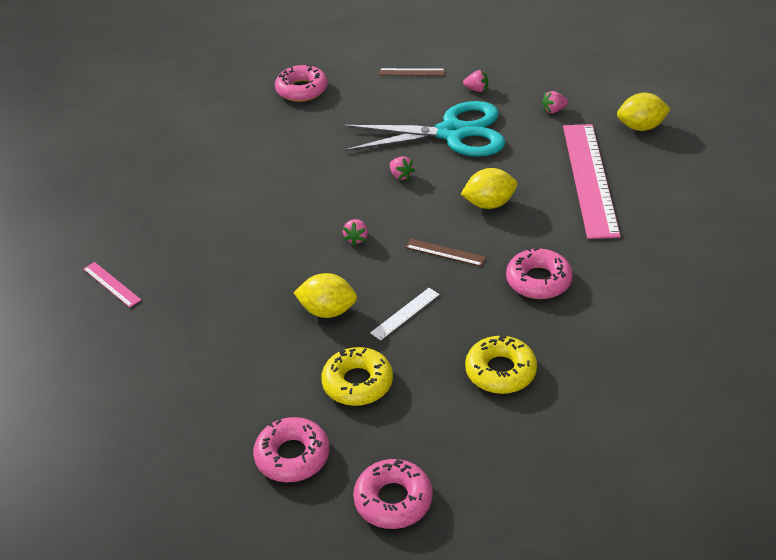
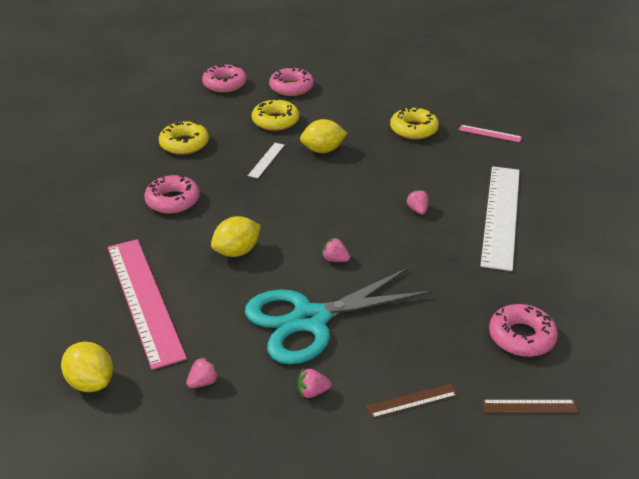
camera: 155 degrees right, 5 degrees down
(192, 316) = (413, 129): none -> yellow donut
(214, 182) = (500, 215): none -> white ruler
(356, 238) = (337, 198): pink strawberry -> pink strawberry (417, 210)
(445, 252) = (257, 204): brown ruler -> brown ruler (529, 406)
(641, 127) = (91, 382): yellow lemon -> yellow lemon turned 75 degrees clockwise

